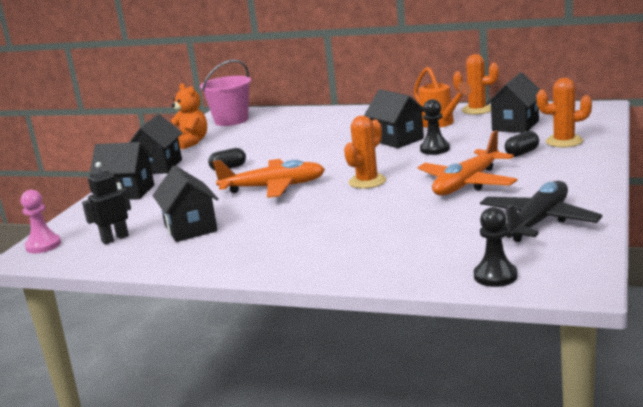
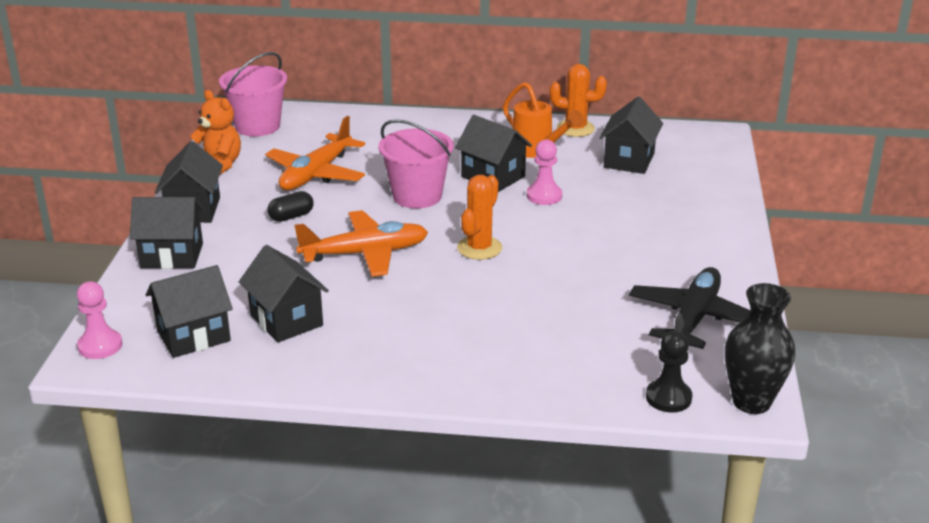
camera: 15 degrees left, 10 degrees up
(115, 239) = (193, 336): black robot -> black house
(331, 153) = (417, 196): none -> pink bucket
(435, 149) = (544, 196): black pawn -> pink pawn
(467, 183) = (599, 256): orange plane -> orange plane (316, 174)
(522, 153) = (648, 208): black capsule -> none
(564, 141) = (691, 191): orange cactus -> none
(575, 279) = (751, 402): none -> black vase

